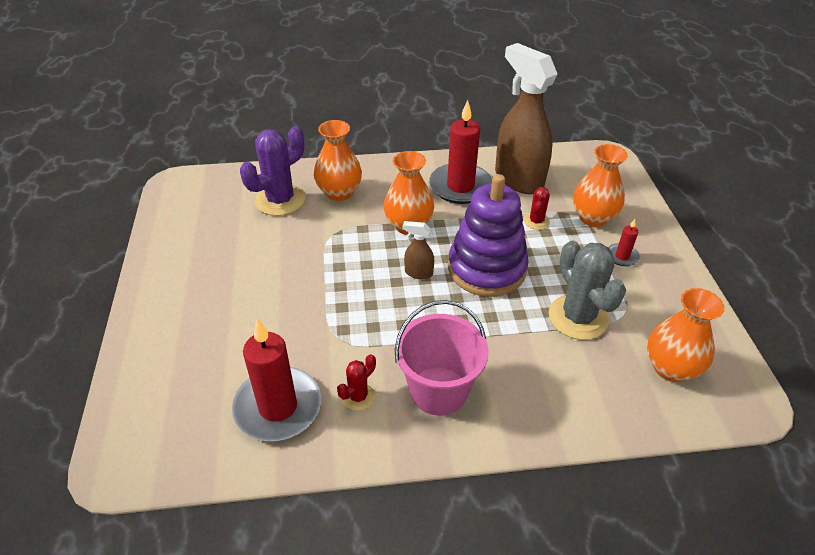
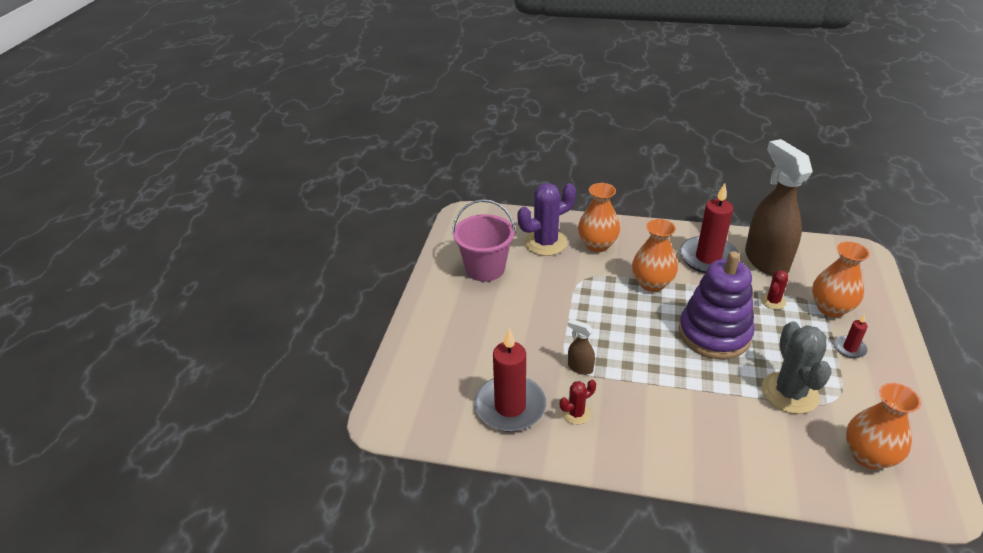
camera: 20 degrees right, 5 degrees down
(418, 273) = (651, 325): brown spray bottle -> brown spray bottle (580, 367)
(438, 390) = (645, 424): pink bucket -> pink bucket (485, 268)

